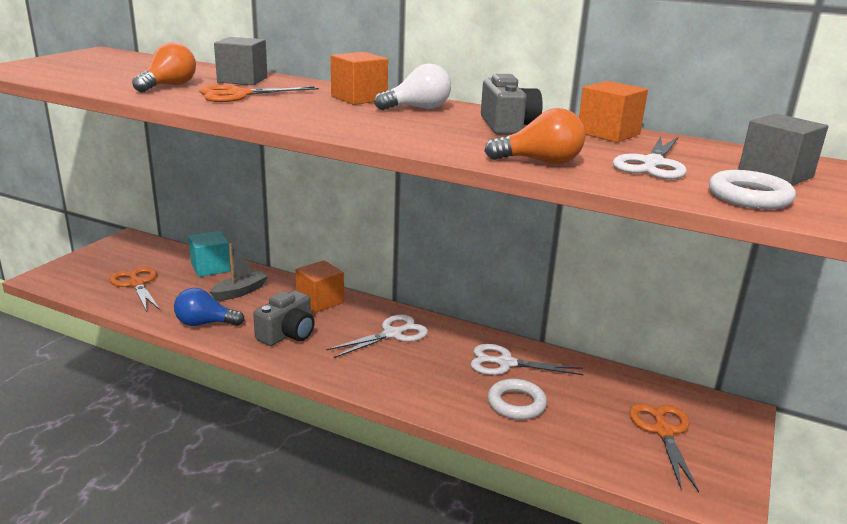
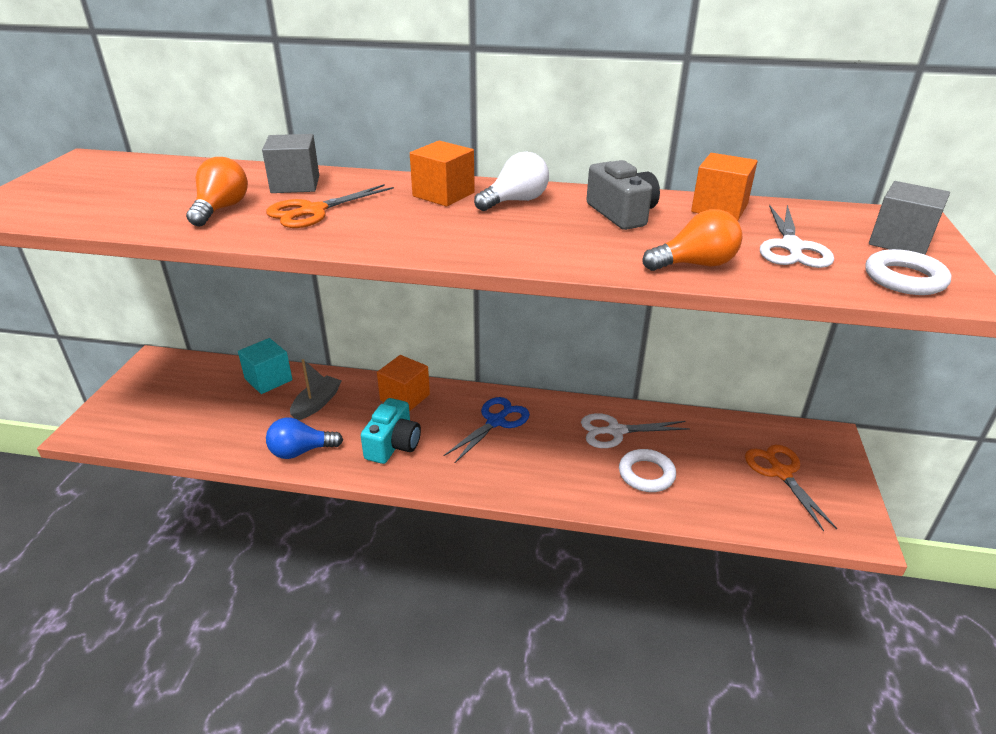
camera: 15 degrees left, 10 degrees up
(137, 284) = (198, 417): orange scissors -> none
(287, 334) = (393, 445): grey camera -> turquoise camera
(392, 334) = (496, 421): white scissors -> blue scissors

